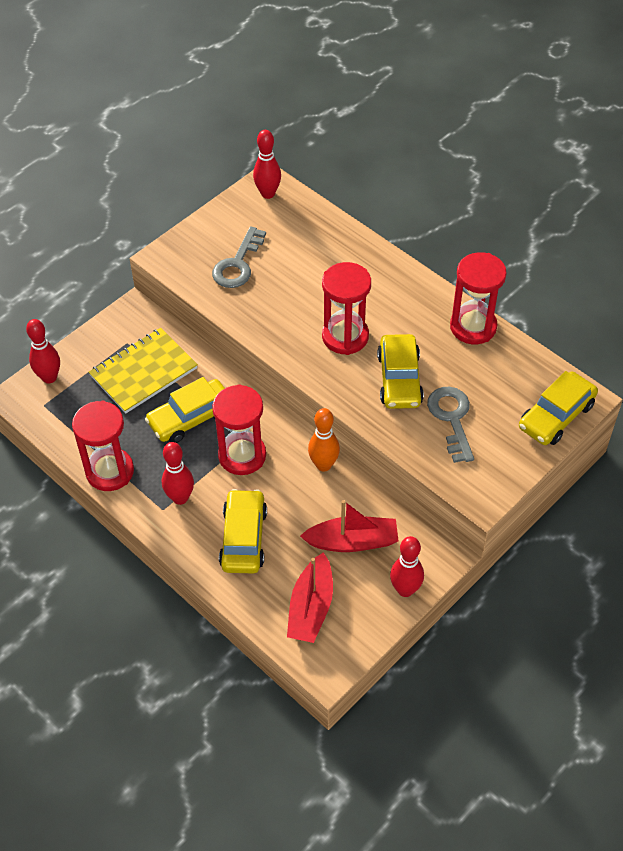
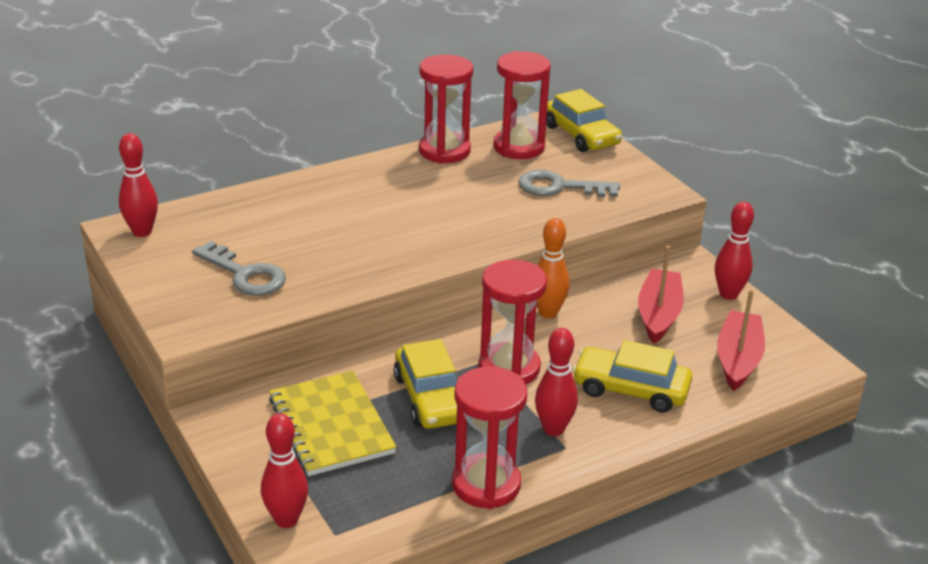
camera: 75 degrees left, 20 degrees down
(311, 607) = (738, 359): red boat -> red boat turned 105 degrees counterclockwise
(345, 336) = (411, 225): red hourglass -> red hourglass (519, 147)
(399, 379) = (492, 205): yellow car -> none

